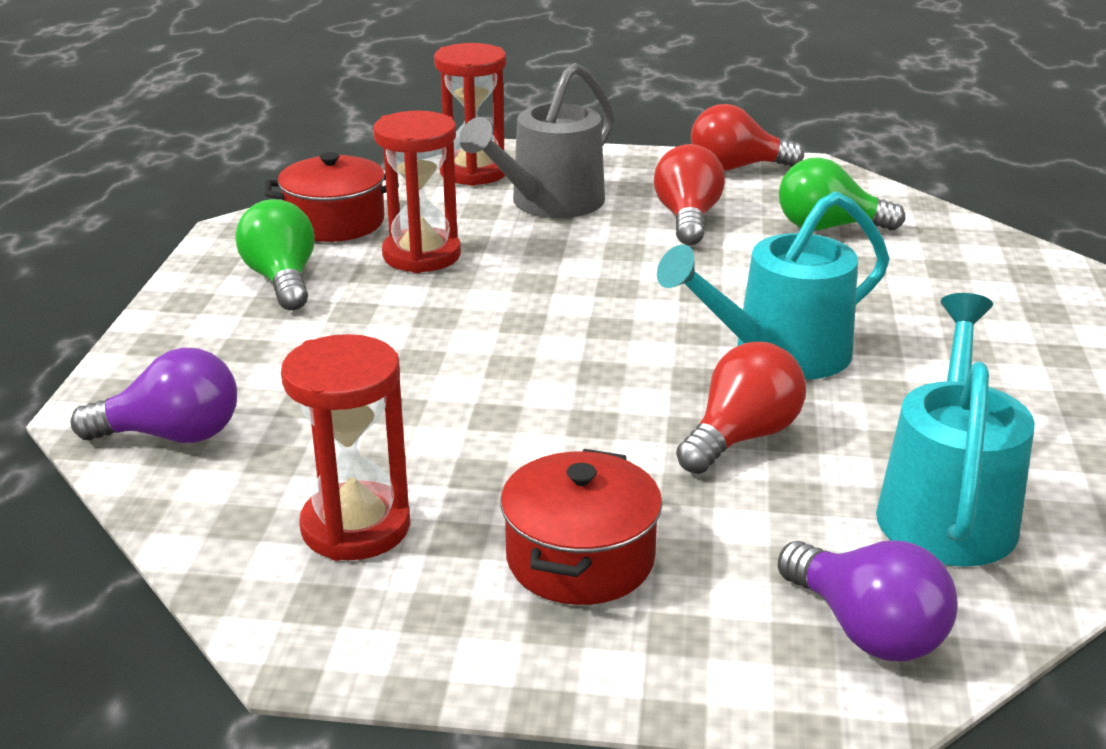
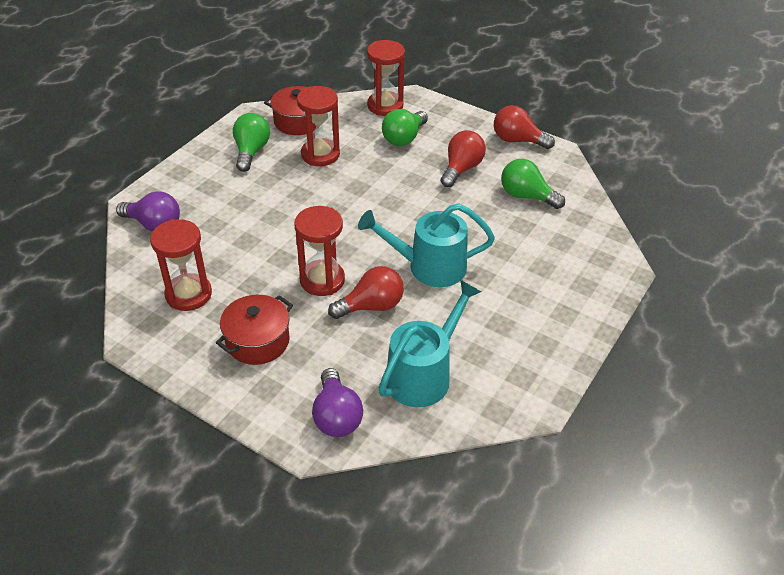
camera: 25 degrees right, 15 degrees up
(549, 203) = (404, 138): grey watering can -> green light bulb
(609, 426) = (322, 280): none -> red hourglass

